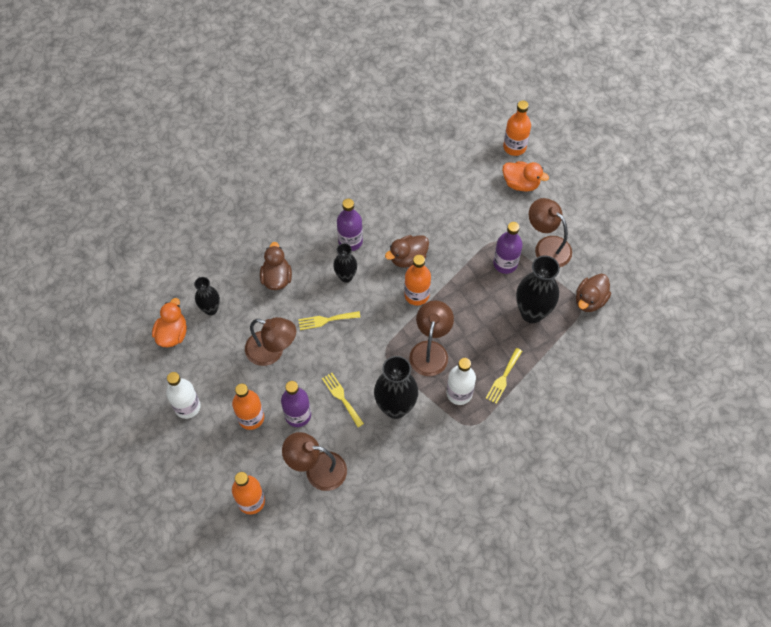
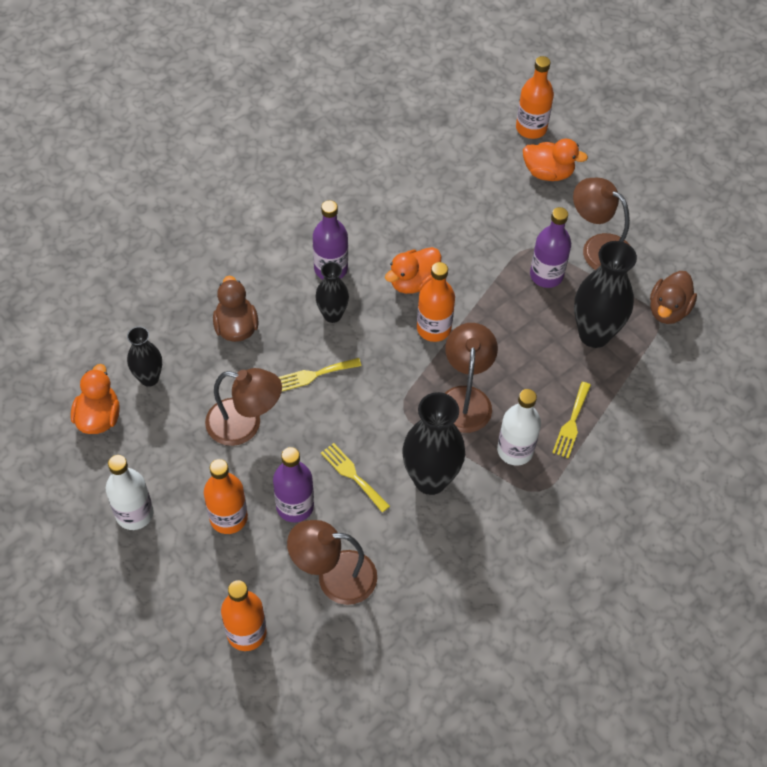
camera: 10 degrees left, 5 degrees down
(408, 258) = (413, 282): brown duck -> orange duck

